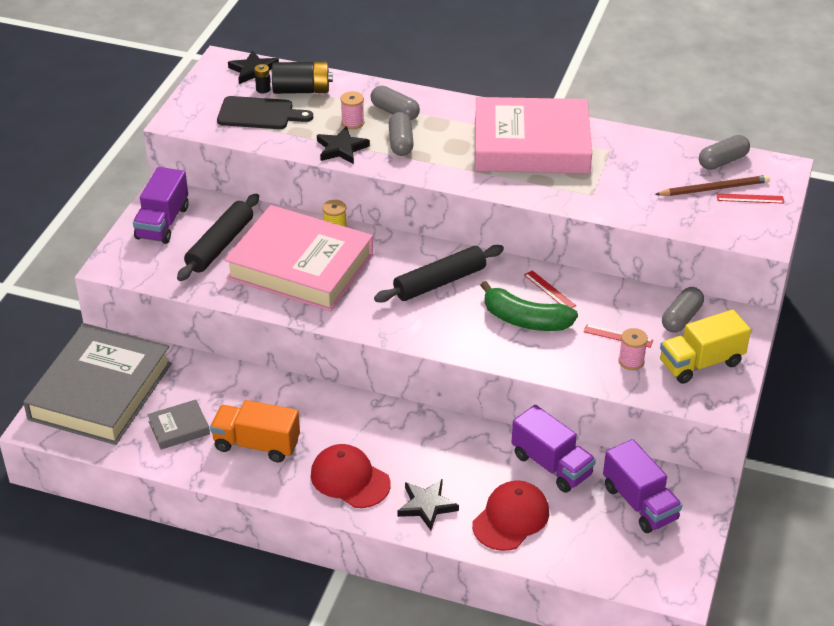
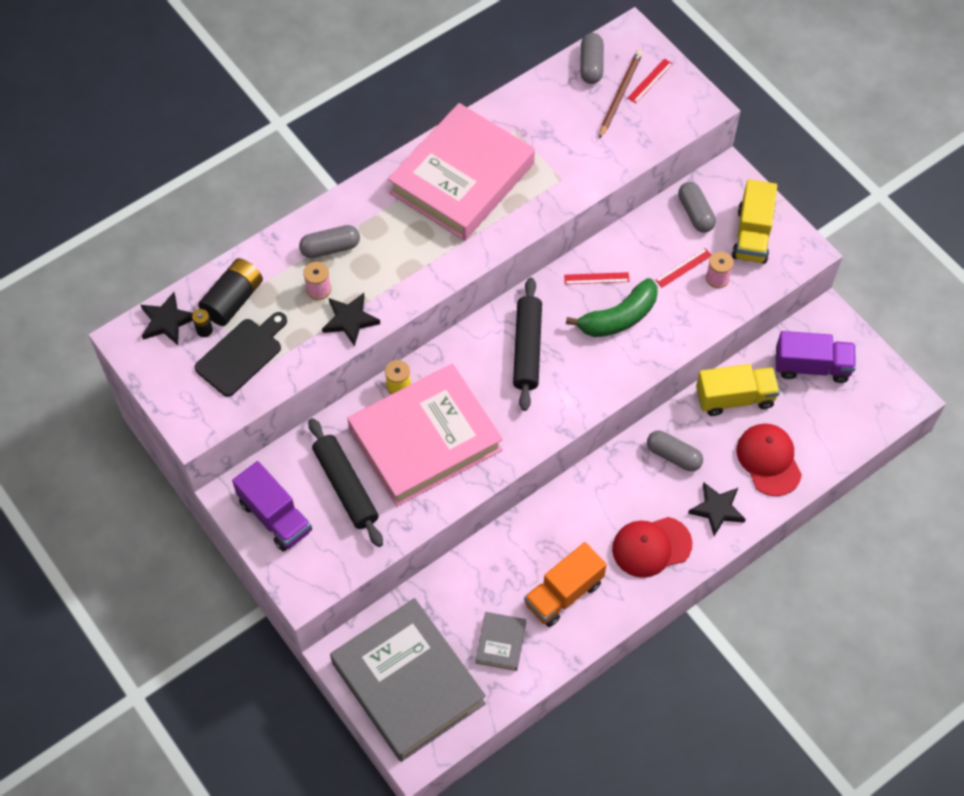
camera: 55 degrees left, 20 degrees up
(400, 143) = (379, 270): grey capsule -> grey capsule (673, 456)
(551, 465) = (734, 398): purple truck -> yellow truck

